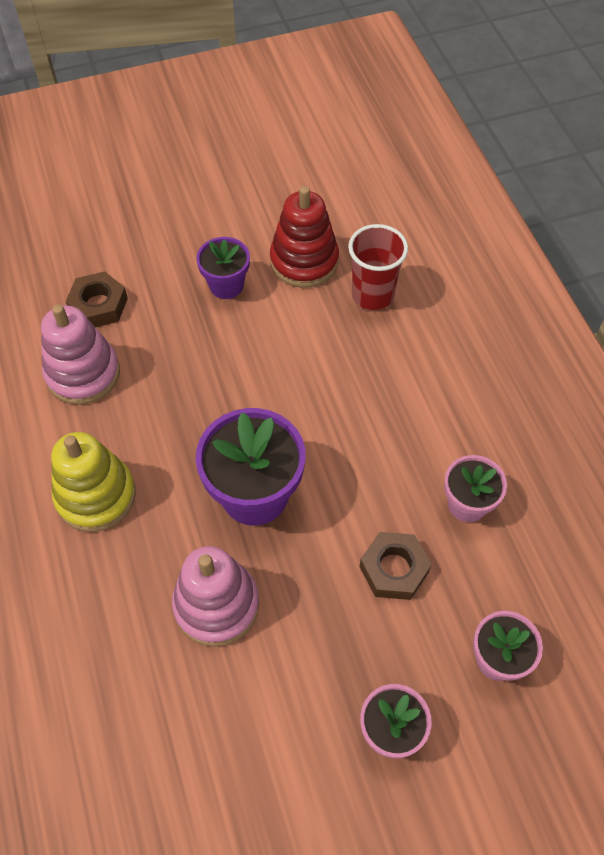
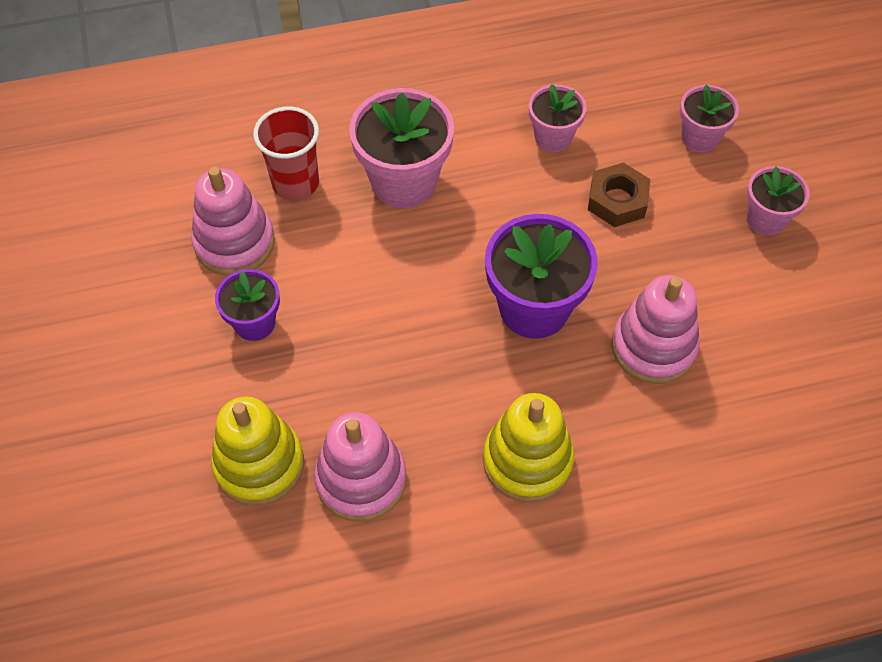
camera: 85 degrees left, 0 degrees up
(98, 305) = (259, 464): brown nut -> yellow stacking toy
(304, 261) = (234, 243): red stacking toy -> pink stacking toy
(388, 376) = (404, 181): none -> pink flower pot

